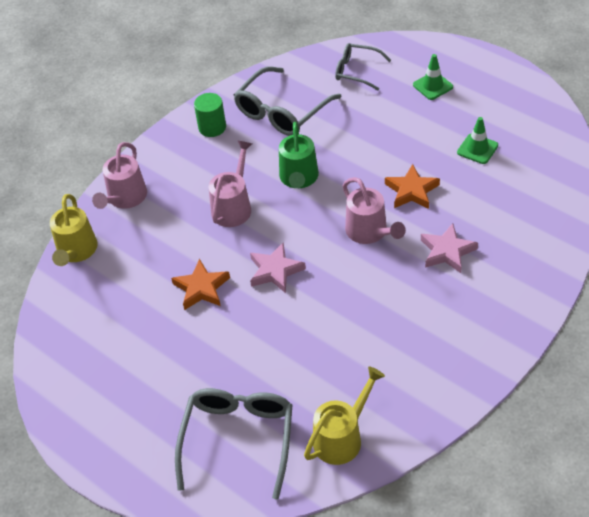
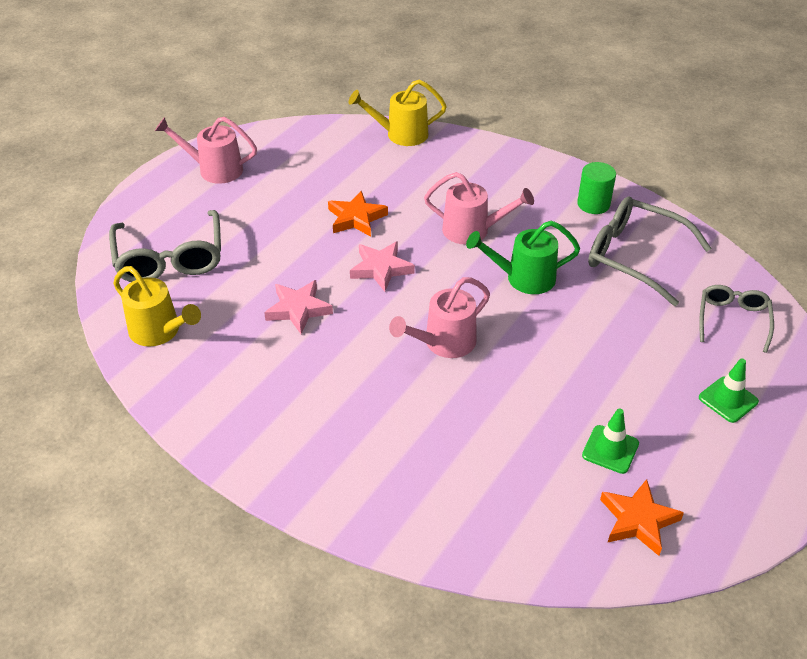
camera: 80 degrees right, 5 degrees down
(125, 199) = (474, 155): pink watering can -> pink watering can (214, 169)
(238, 439) = (170, 259): grey glasses -> grey glasses turned 75 degrees clockwise
(411, 191) = (518, 380): orange star -> orange star (638, 520)
(447, 251) = (418, 416): pink star -> pink star (298, 309)

